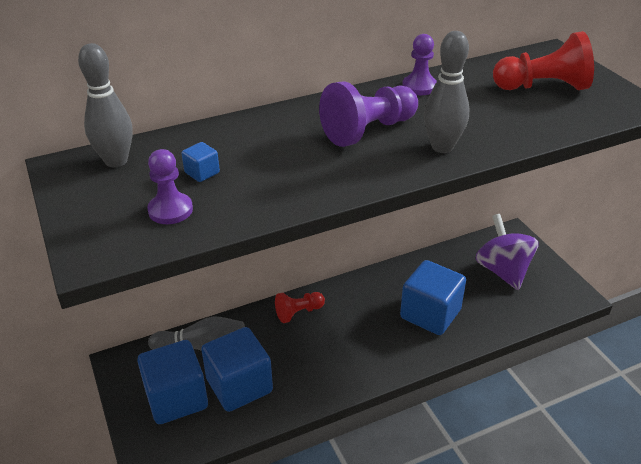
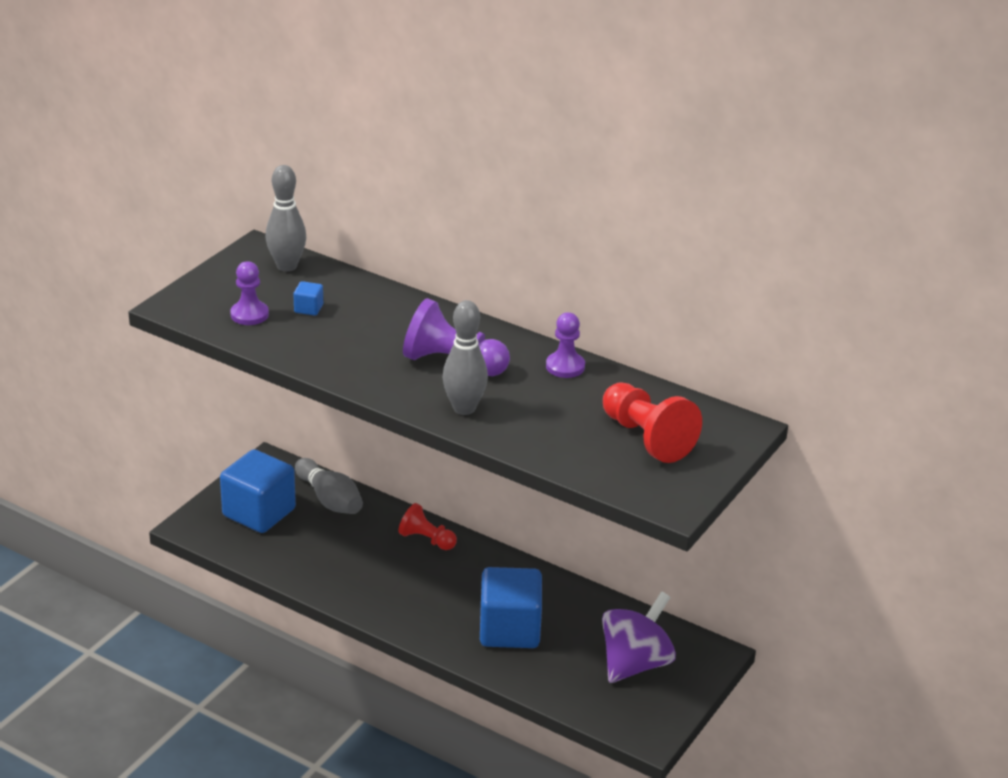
camera: 55 degrees right, 5 degrees down
(239, 385) = (303, 542): blue cube -> none

